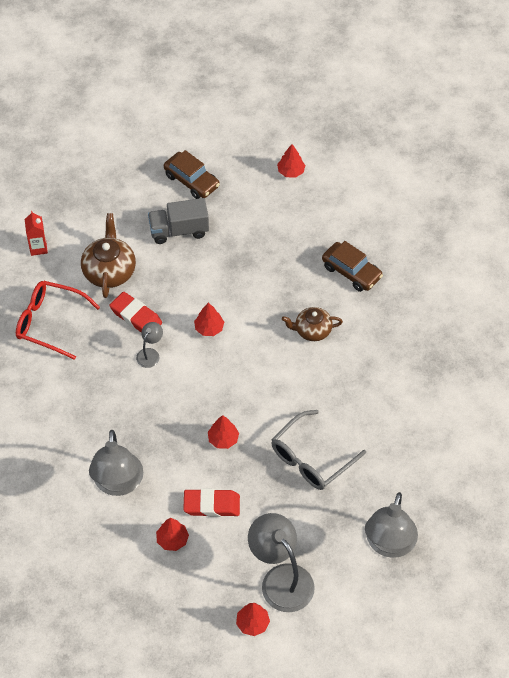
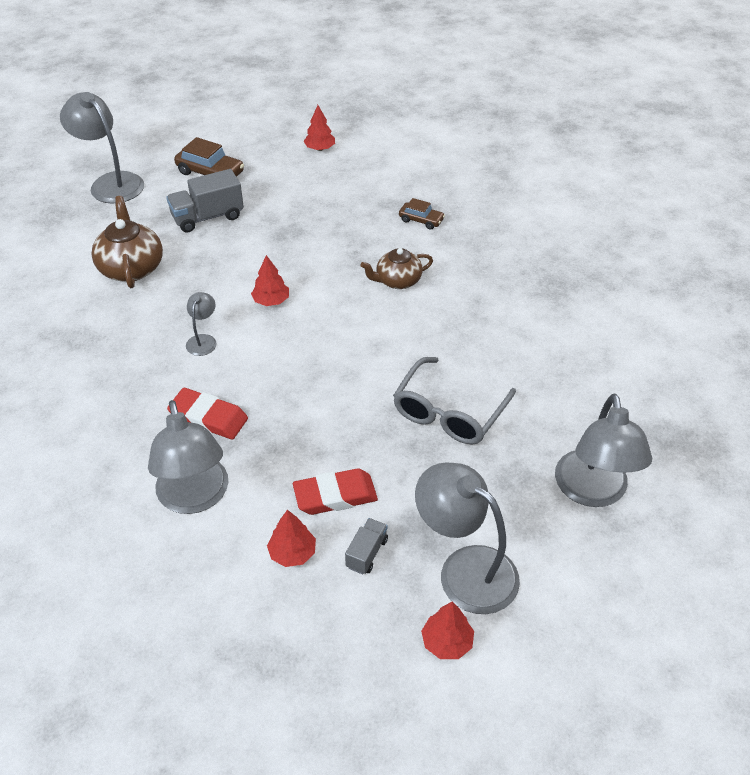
camera: 15 degrees left, 10 degrees down
(38, 248) = (36, 260): red carton -> none
(49, 322) = (63, 332): red glasses -> none
(108, 175) = (111, 183): none -> grey lamp
(136, 316) = (175, 306): red eraser -> red eraser (208, 417)
(220, 552) = (367, 553): none -> grey truck
(223, 439) = (326, 414): red tree -> none
(351, 272) = (421, 220): brown car -> brown car, size x0.61

